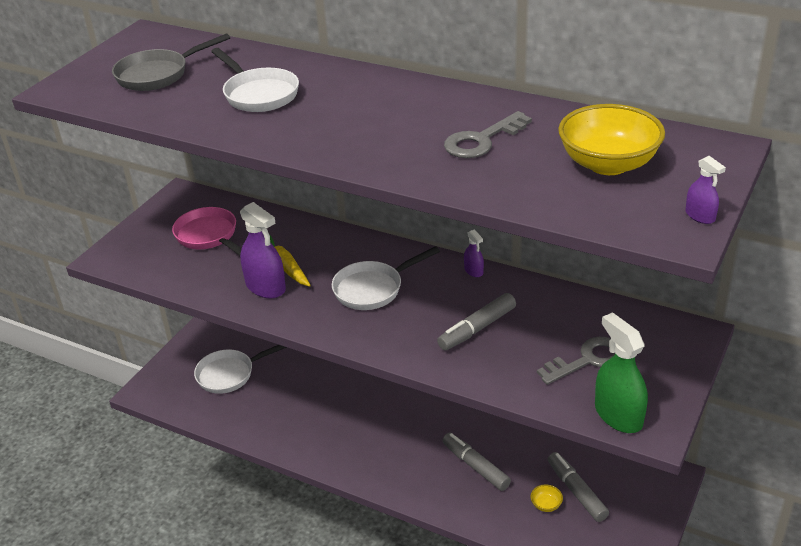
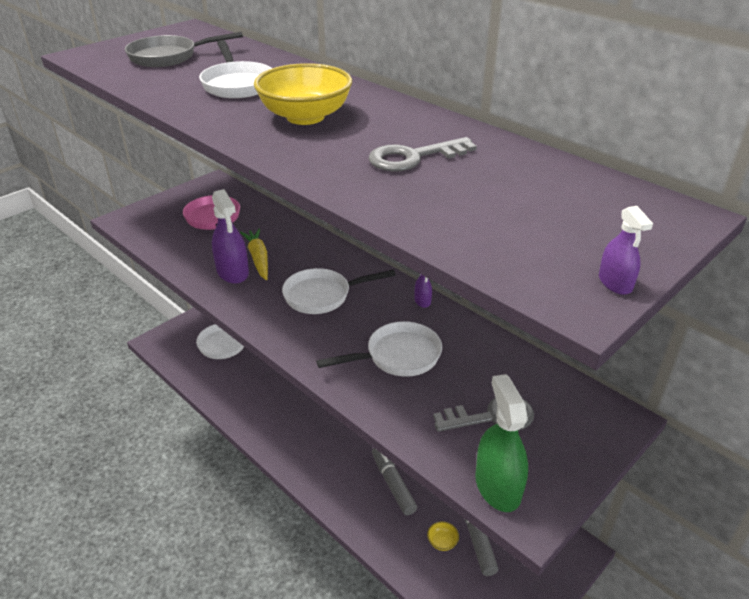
camera: 15 degrees right, 0 degrees up
(477, 328) = (398, 356): grey marker -> white pan
(608, 164) = (535, 205): yellow bowl -> yellow bowl (305, 117)

